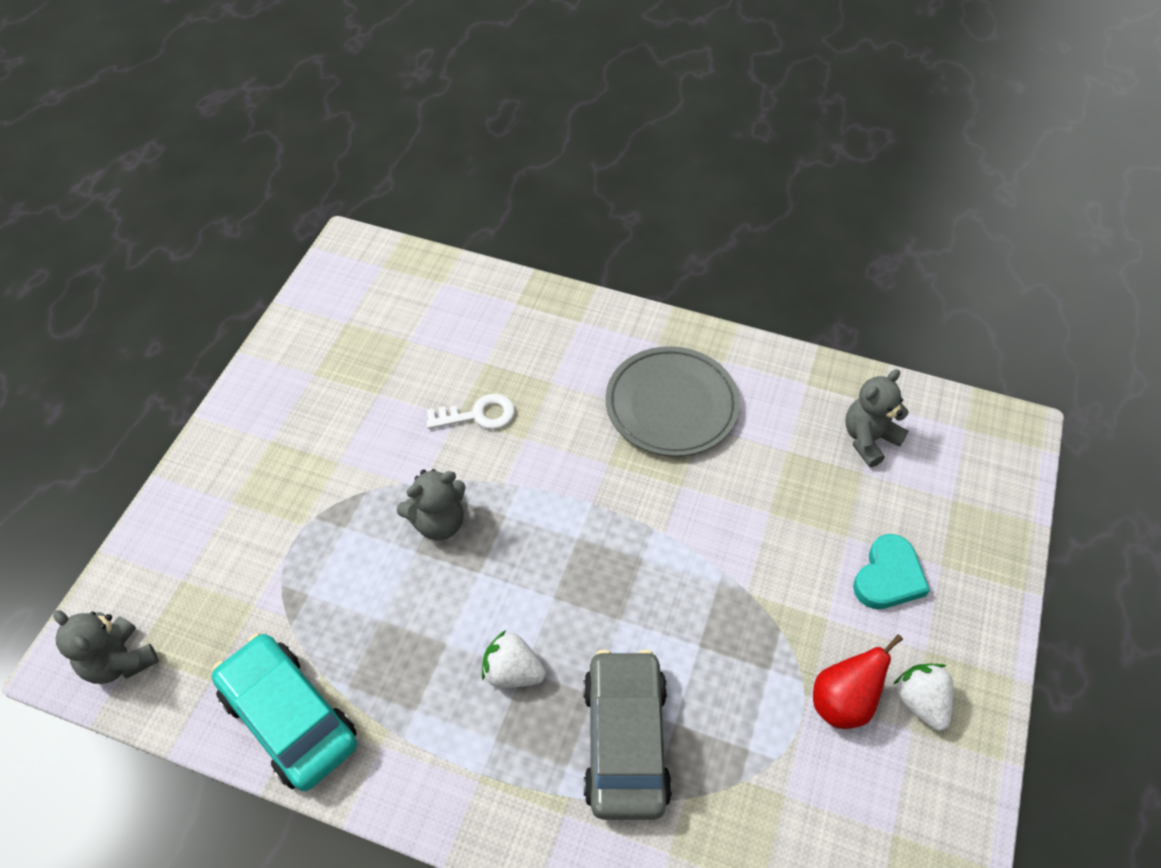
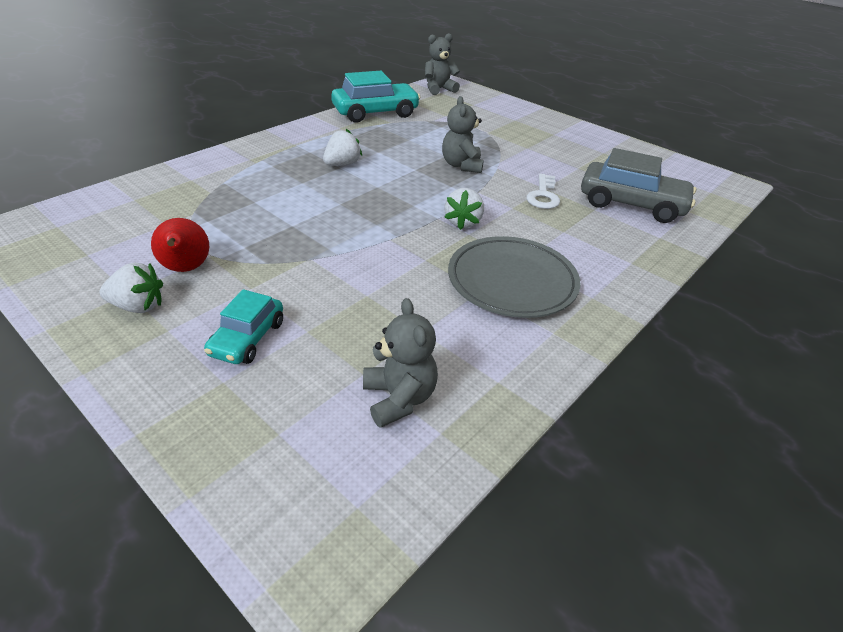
camera: 110 degrees right, 15 degrees down
(587, 476) = (463, 222): none -> white strawberry
(625, 741) = (264, 184): grey car -> grey car (631, 204)
(888, 577) = (248, 338): turquoise heart -> turquoise car

